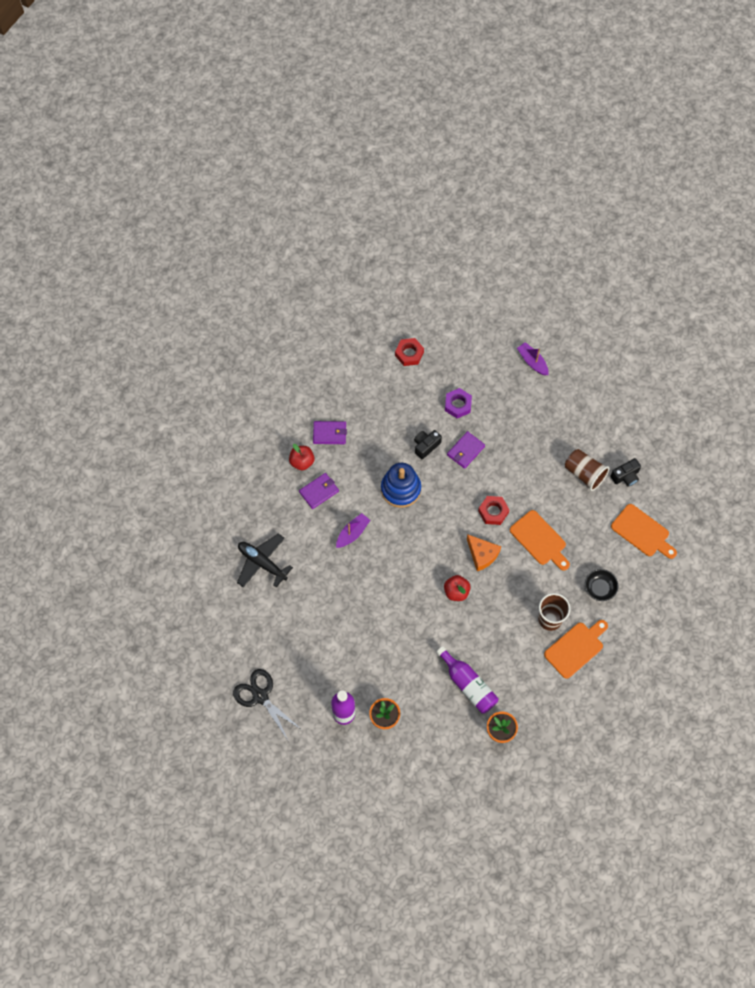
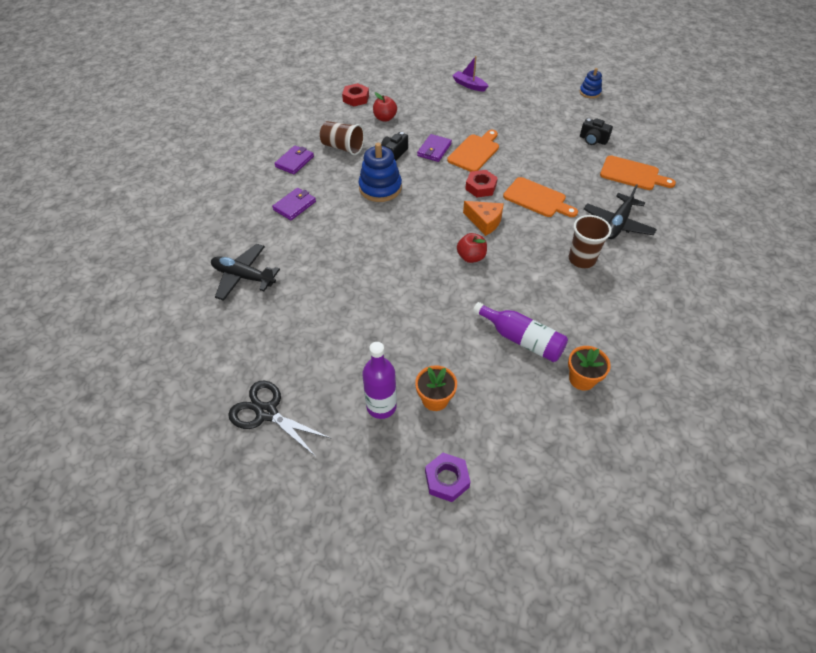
camera: 15 degrees left, 15 degrees down
(302, 462) = (271, 187): red apple -> red apple (385, 118)
(329, 433) = (294, 162): purple wallet -> purple wallet turned 45 degrees counterclockwise
(352, 533) = (340, 231): purple boat -> none
(458, 405) = (414, 122): purple nut -> purple nut (447, 479)
(575, 648) = (623, 278): orange cutting board -> orange cutting board (475, 152)
(584, 474) = (554, 145): brown cup -> brown cup (343, 147)
(599, 588) = (617, 223): black bowl -> black plane
(625, 476) = (593, 140): black camera -> black camera turned 75 degrees clockwise
(654, 405) = (589, 92): none -> blue stacking toy

